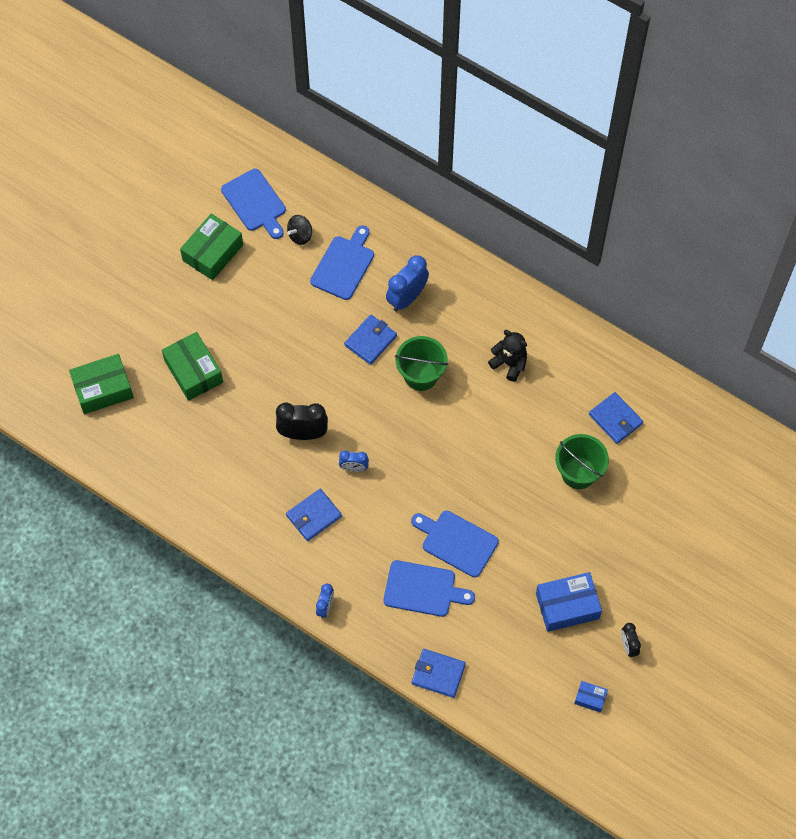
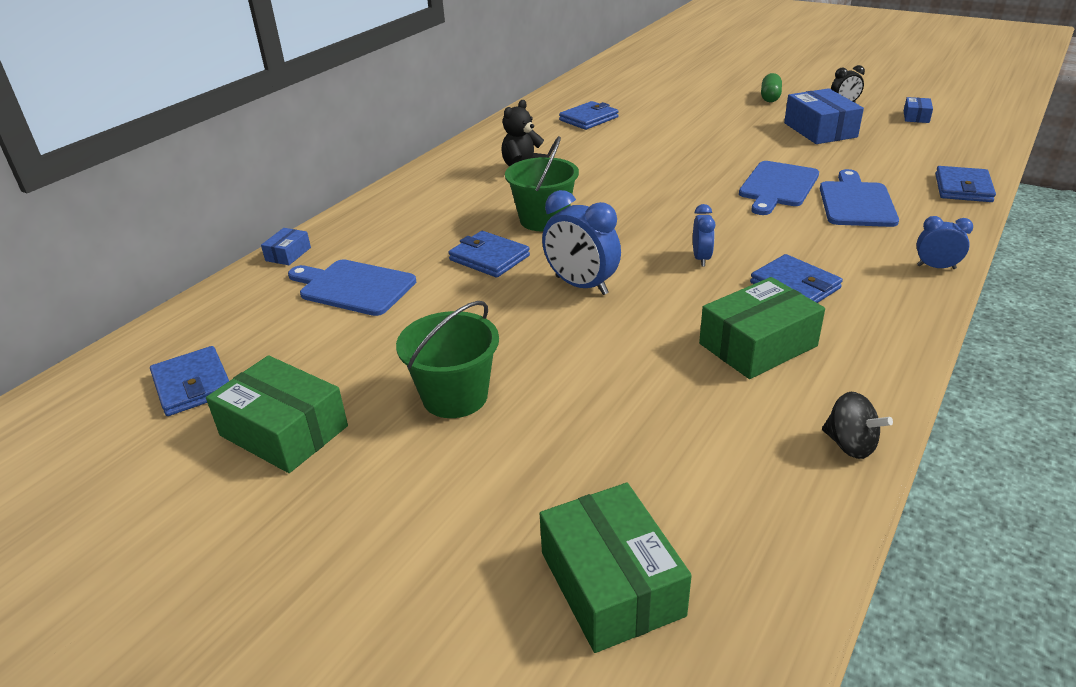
camera: 90 degrees left, 30 degrees down
(193, 371) = (552, 435): green box -> green box (757, 345)
(255, 203) = (193, 385): blue cutting board -> blue wallet
(300, 235) = (283, 331): black spinning top -> black spinning top (850, 445)
(303, 433) = (656, 304): black clock -> none
(390, 221) = (288, 254): none -> blue box
(407, 298) = (421, 235): blue clock -> blue clock (581, 285)
(578, 473) = (658, 131): green bucket -> green bucket (455, 396)
(656, 586) = (770, 97): none -> green capsule

